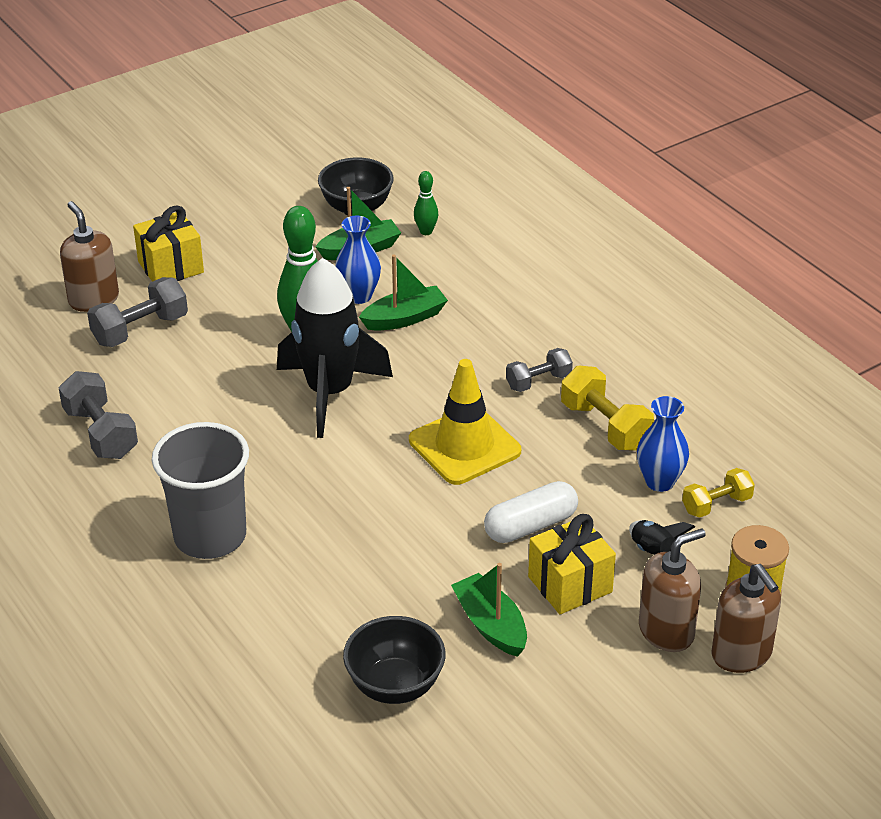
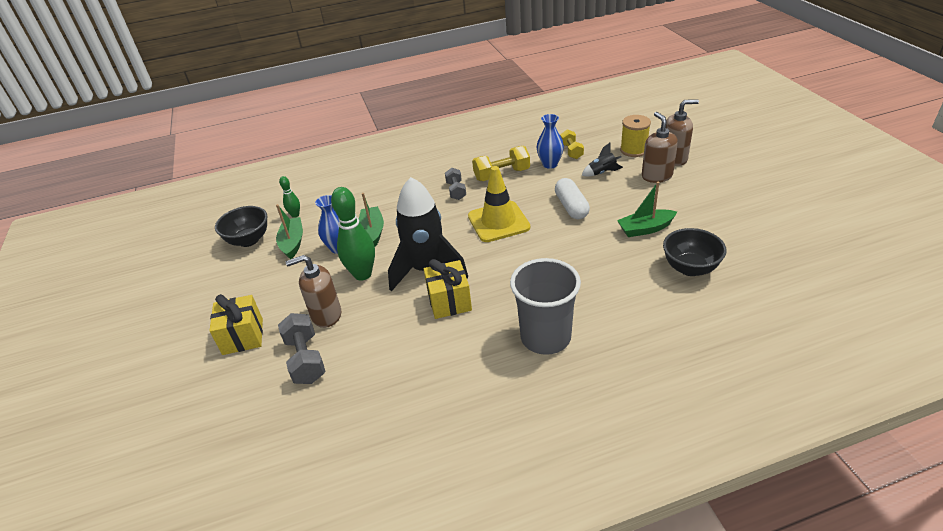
camera: 70 degrees left, 0 degrees up
(93, 299) = (250, 386): brown soap dispenser -> brown soap dispenser (326, 315)
(101, 433) = (414, 391): grey dumbbell -> none
(570, 584) = (619, 200): yellow gift -> yellow gift (449, 301)

